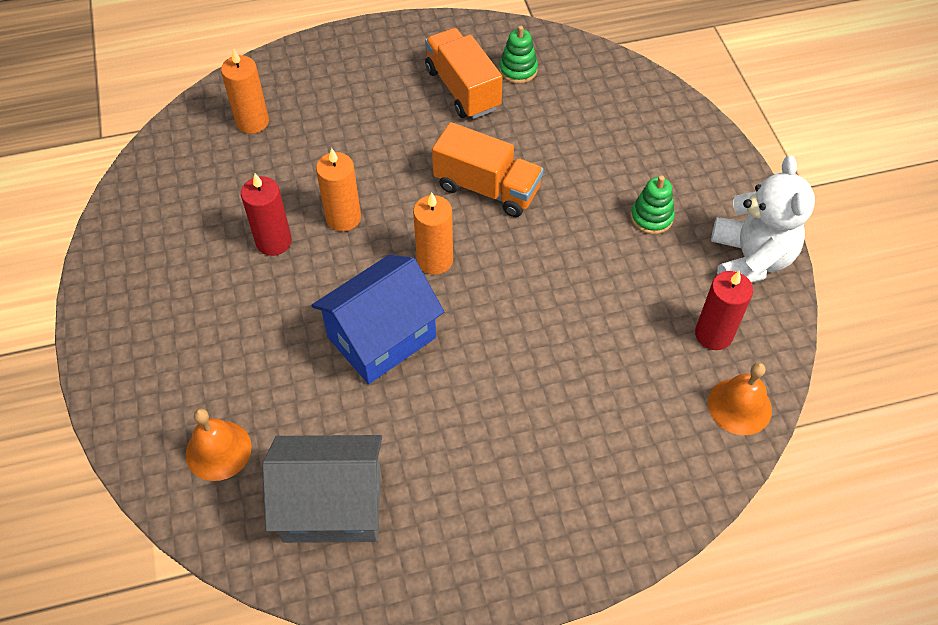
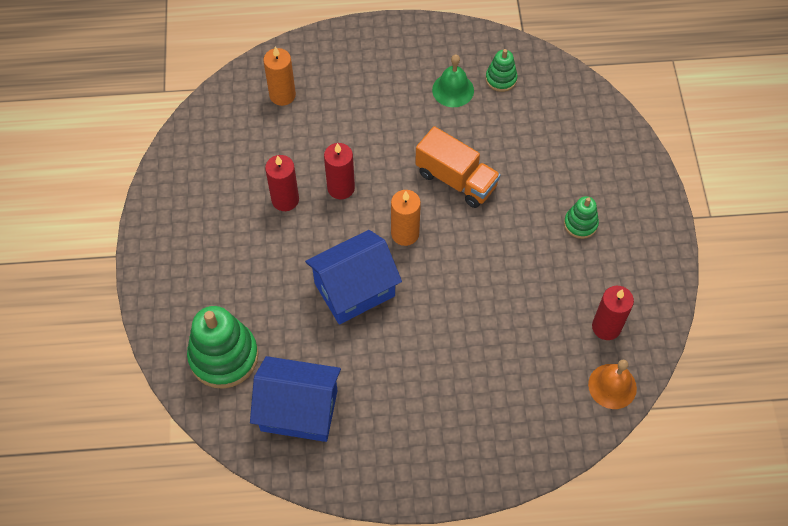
camera: 10 degrees right, 5 degrees up
(218, 450) = (224, 356): orange bell -> green stacking toy
(332, 505) = (299, 410): grey house -> blue house
(343, 218) = (341, 188): orange candle -> red candle
(462, 89) = (453, 90): orange truck -> green bell
(750, 259) = (650, 271): white teddy bear -> none

